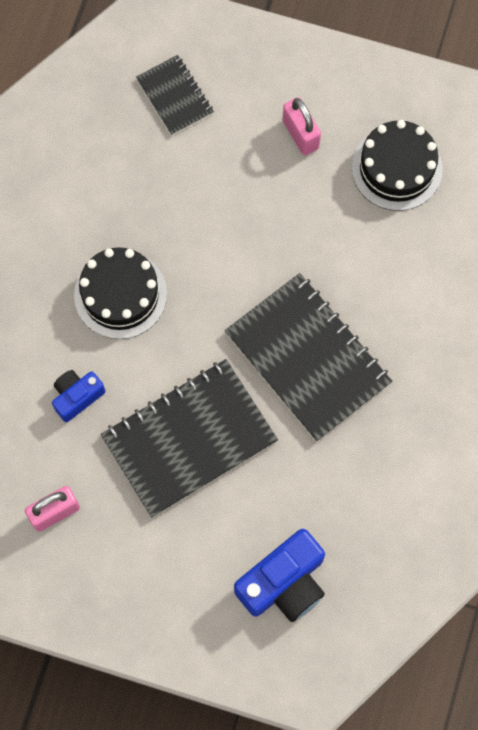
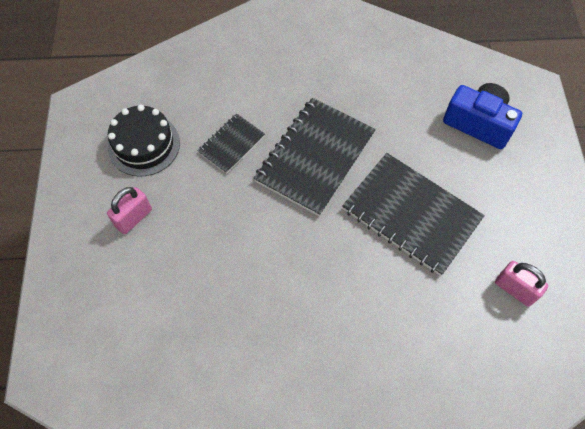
camera: 110 degrees left, 10 degrees down
(77, 396) = (418, 308): blue camera -> none
(120, 294) = (319, 306): black cake -> none
(175, 96) = (123, 328): black notebook -> black notebook (231, 144)

